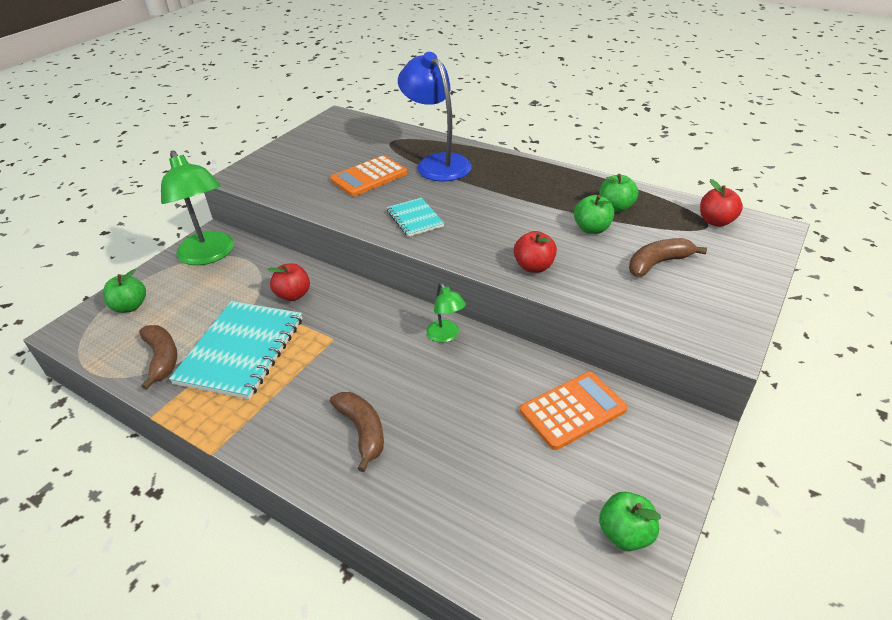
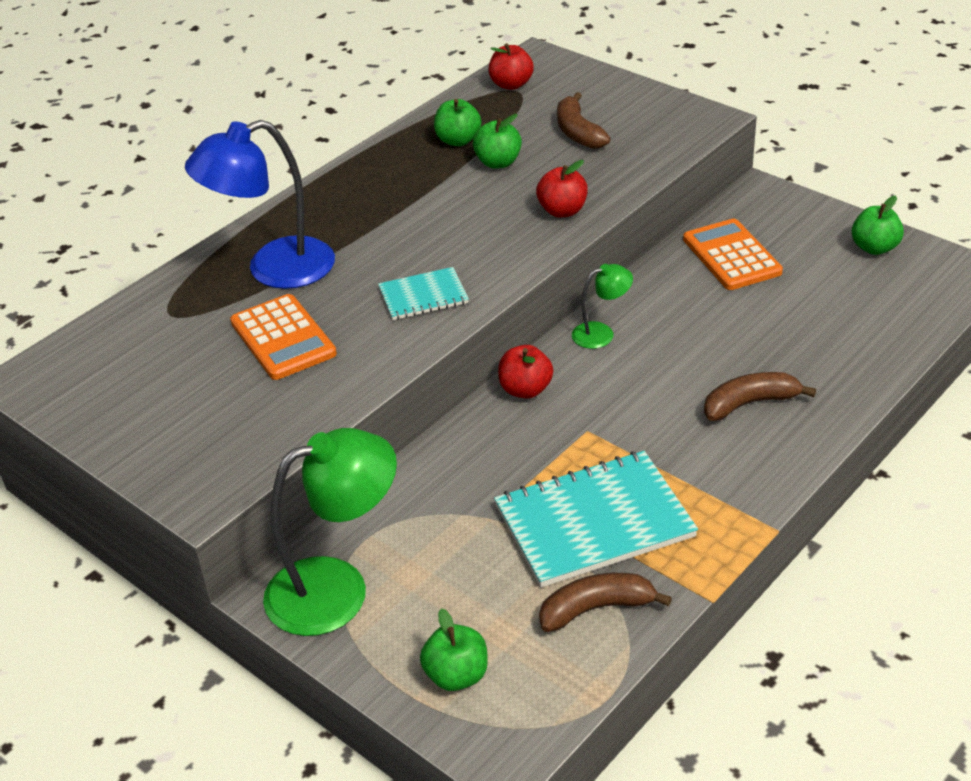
camera: 80 degrees left, 0 degrees up
(241, 350) = (594, 521): turquoise notebook -> turquoise notebook turned 45 degrees counterclockwise
(293, 295) = (480, 475): red apple -> red apple (525, 390)

